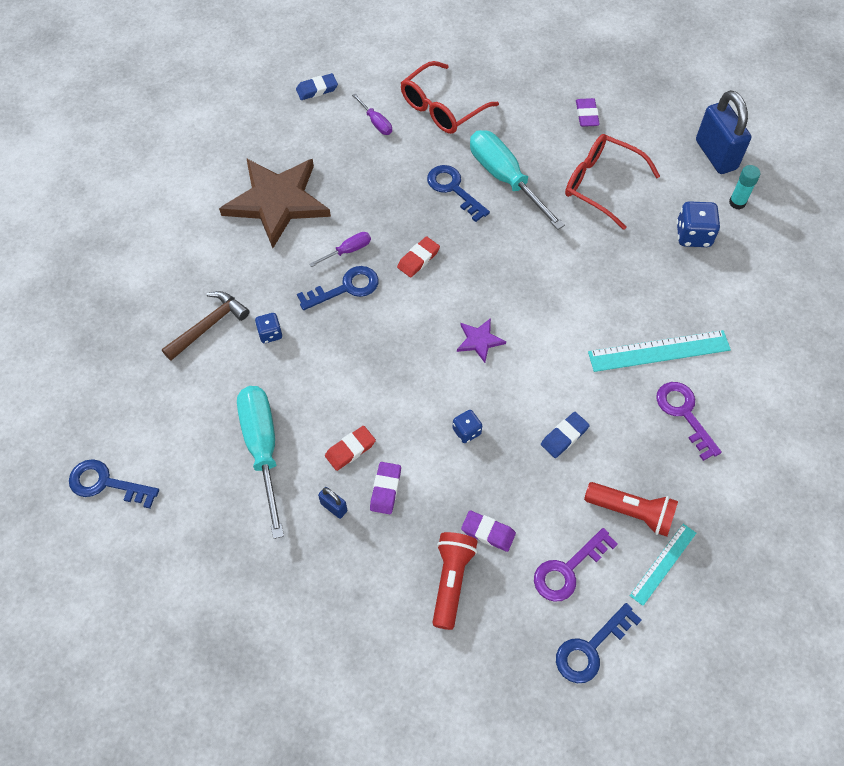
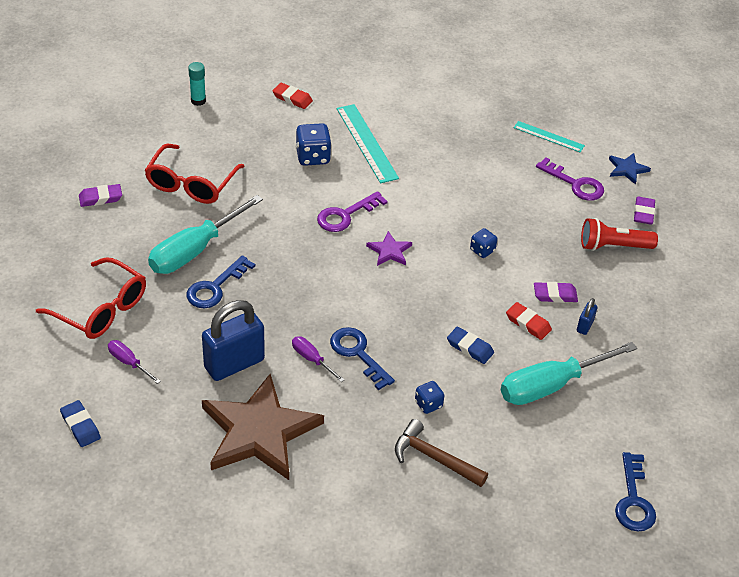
camera: 105 degrees left, 15 degrees down
(376, 122) = (129, 363): purple screwdriver -> purple screwdriver turned 90 degrees counterclockwise
(418, 259) = (309, 303): red eraser -> red eraser (292, 98)
(488, 532) = (565, 229): purple eraser -> purple eraser (643, 213)
(564, 436) = (465, 192): blue eraser -> blue eraser (470, 348)
(591, 648) = (627, 169): blue key -> blue star
(631, 512) = (515, 153): red flashlight -> none
(684, 414) = (421, 128): purple key -> purple key (346, 215)
(693, 235) = (240, 126): blue dice -> blue dice (313, 157)
(716, 155) = (143, 113): blue padlock -> blue padlock (234, 364)

